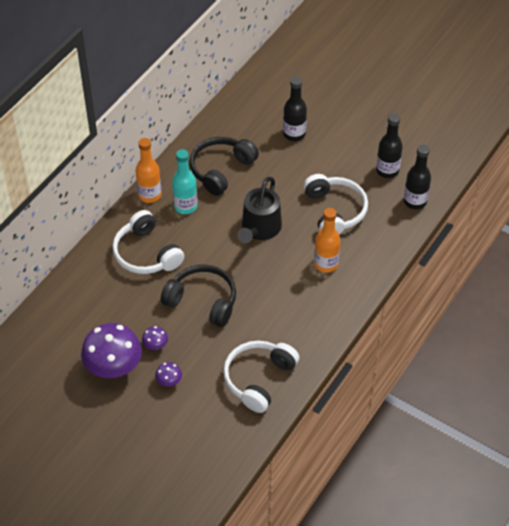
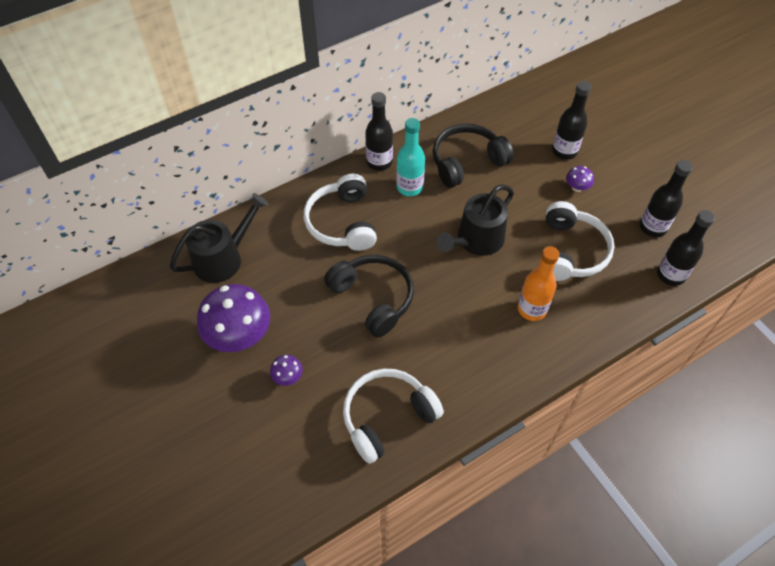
camera: 25 degrees right, 5 degrees up
(64, 317) = (223, 258): none -> black watering can
(150, 195) = (379, 162): orange bottle -> black bottle
(155, 345) = (296, 328): purple mushroom -> purple mushroom (577, 187)

